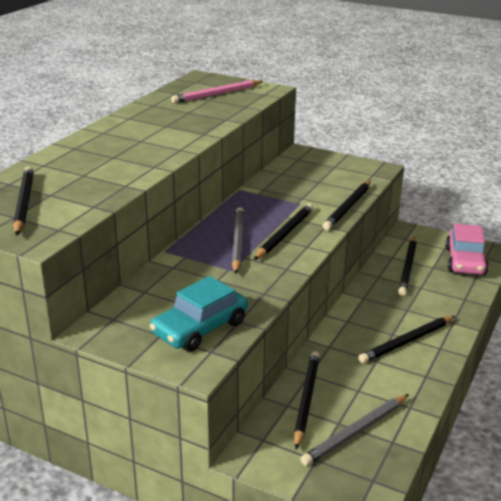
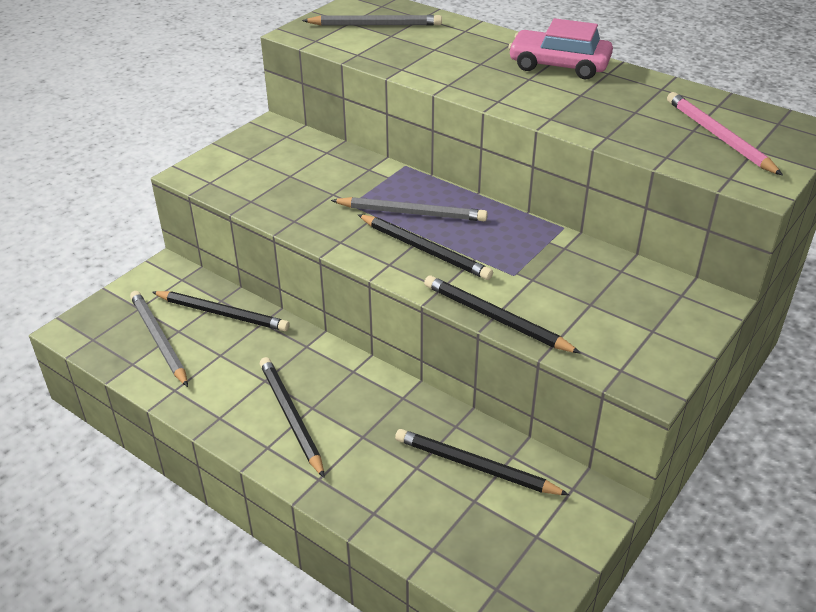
camera: 100 degrees right, 10 degrees up
(24, 203) = (375, 25): black pencil -> grey pencil
(200, 328) = (248, 178): turquoise car -> none
(465, 261) = (488, 552): pink car -> pink car (559, 65)

